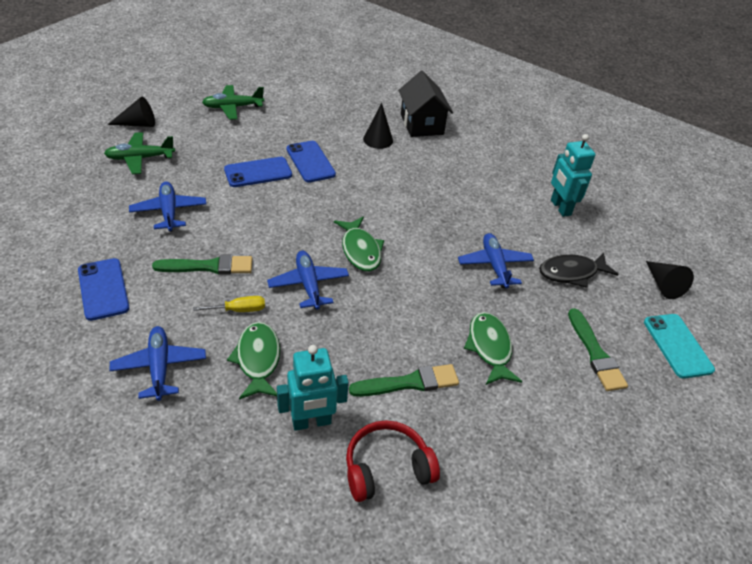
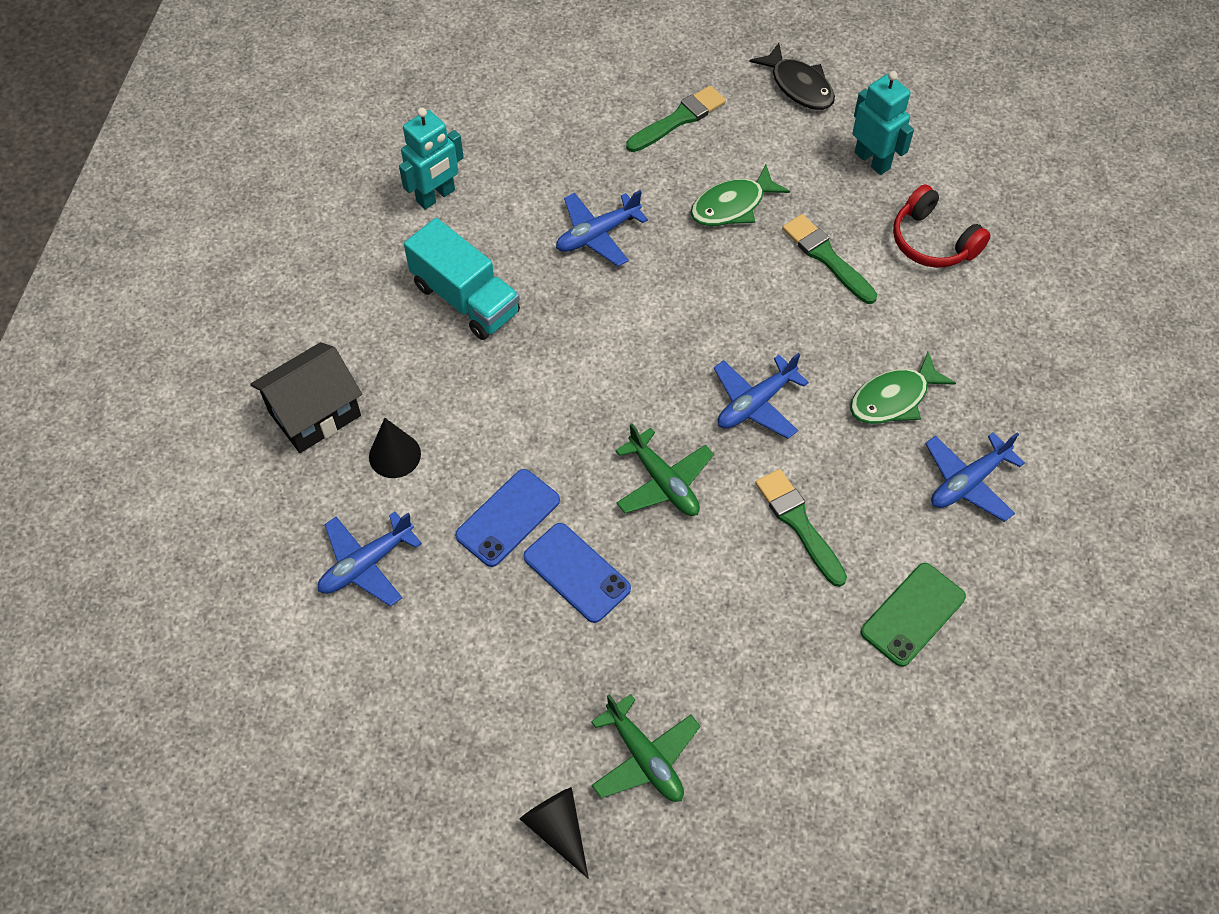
camera: 110 degrees left, 15 degrees up
(103, 289) = (912, 614): blue phone -> green phone
(169, 212) = (734, 634): blue plane -> blue plane (366, 564)
(233, 107) = (420, 711): green plane -> green plane (663, 482)
(239, 310) = (842, 453): yellow screwdriver -> none
(311, 422) = (930, 317): turquoise robot -> turquoise robot (872, 160)
(360, 250) = (660, 376): green fish -> none
(470, 194) = (465, 299): none -> turquoise truck
(571, 273) = (562, 161): black fish -> black fish (799, 86)
(663, 285) = (528, 78): black cone -> none
(677, 345) = (620, 57): turquoise phone -> none

